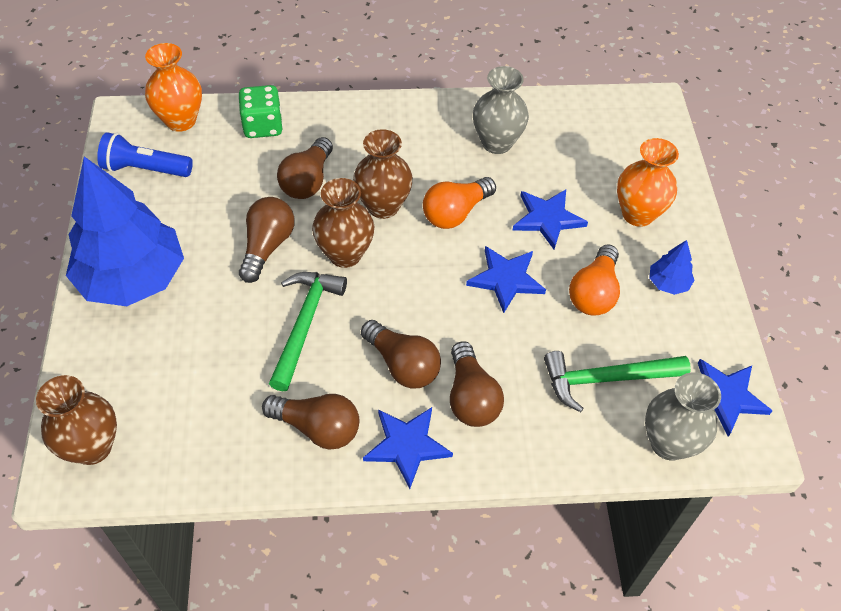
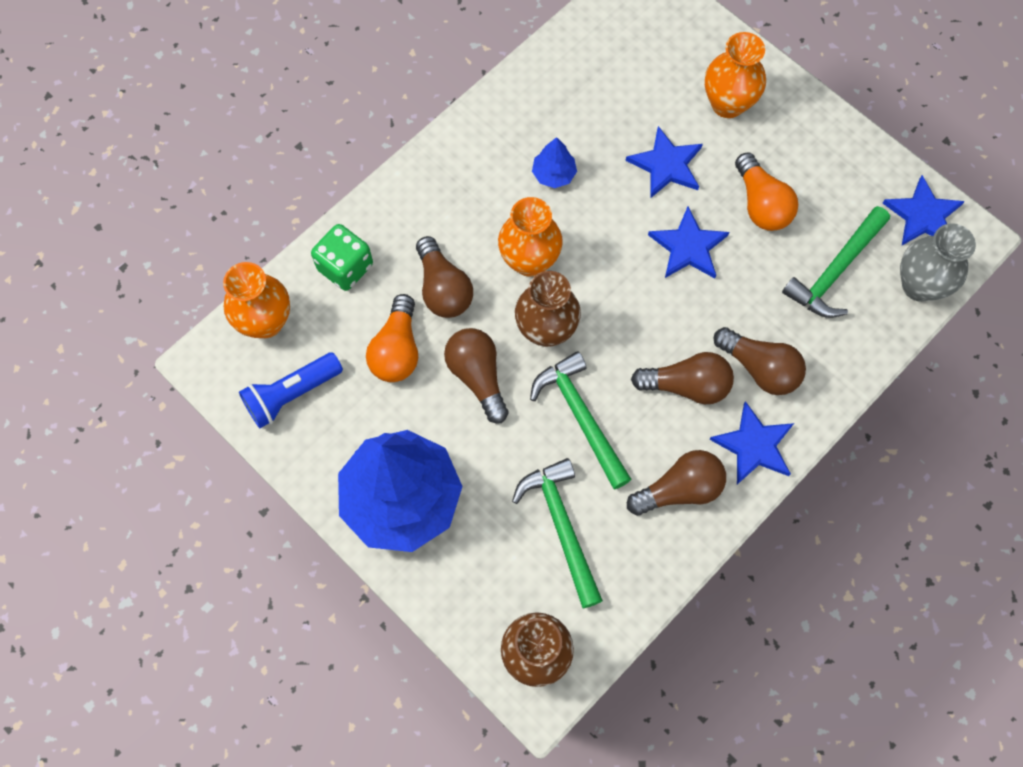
camera: 40 degrees left, 15 degrees up
(209, 381) = (561, 526): none -> green hammer
(383, 206) = (529, 260): brown vase -> orange vase
(455, 213) = (592, 218): orange light bulb -> orange light bulb (397, 350)
(496, 143) = (557, 123): grey vase -> none
(668, 283) = (804, 150): blue tree -> blue tree (553, 174)

